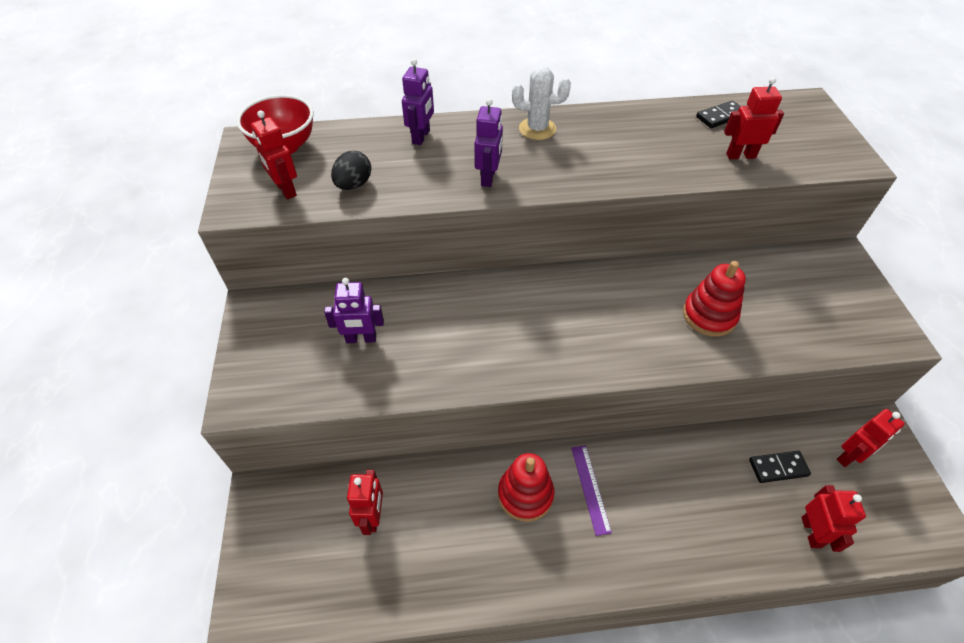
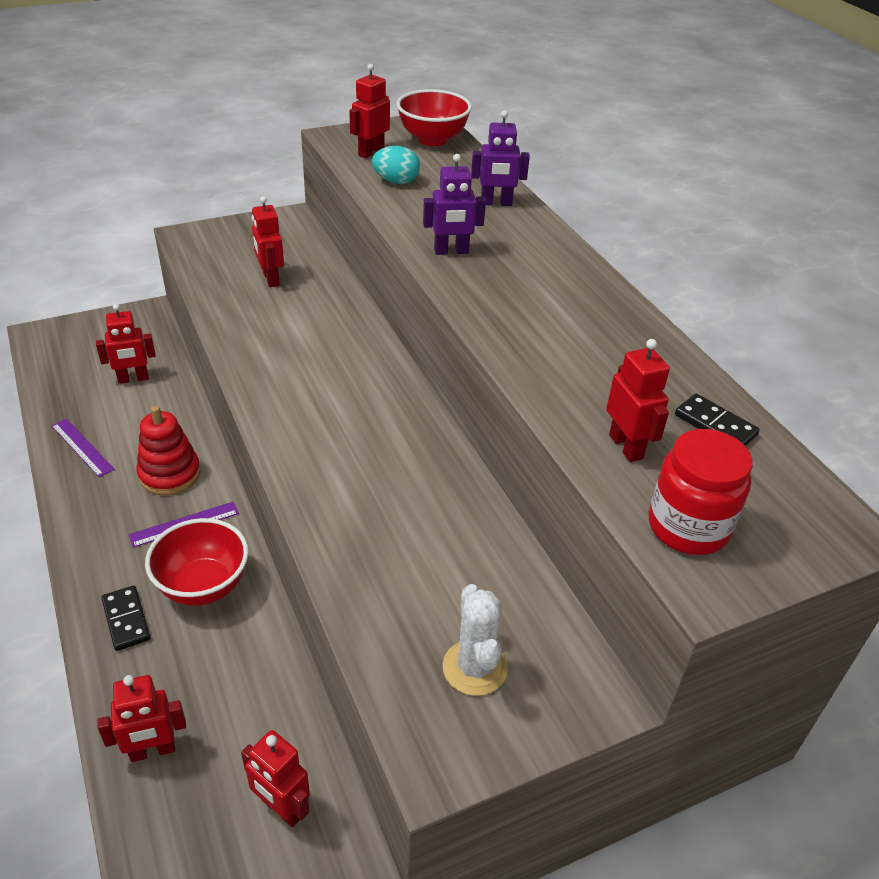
camera: 70 degrees right, 10 degrees down
(354, 185) = (396, 181): black egg -> turquoise egg
(361, 339) = (270, 279): purple robot -> red robot
(466, 573) = (82, 447): none -> purple ruler
(537, 129) = (564, 272): white cactus -> white cactus (475, 668)
(661, 481) = (203, 586): none -> red bowl
(709, 315) = (395, 529): red stacking toy -> none
(778, 468) = (244, 712): black domino -> black domino (126, 620)
(811, 153) = (688, 527): none -> red jar

